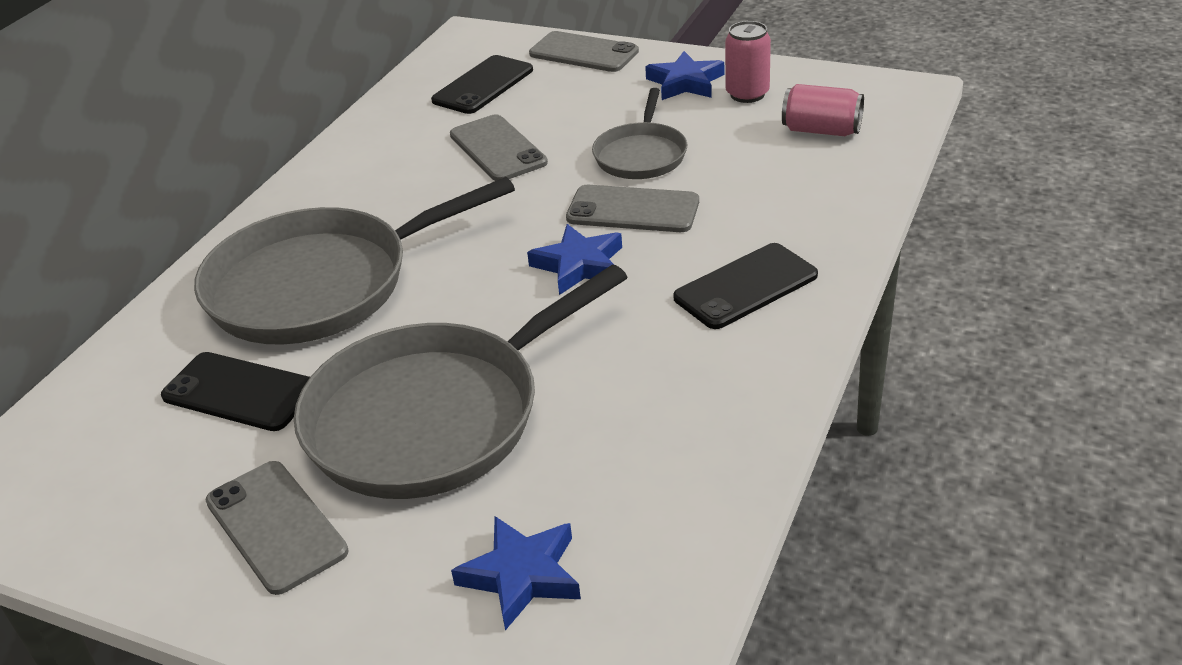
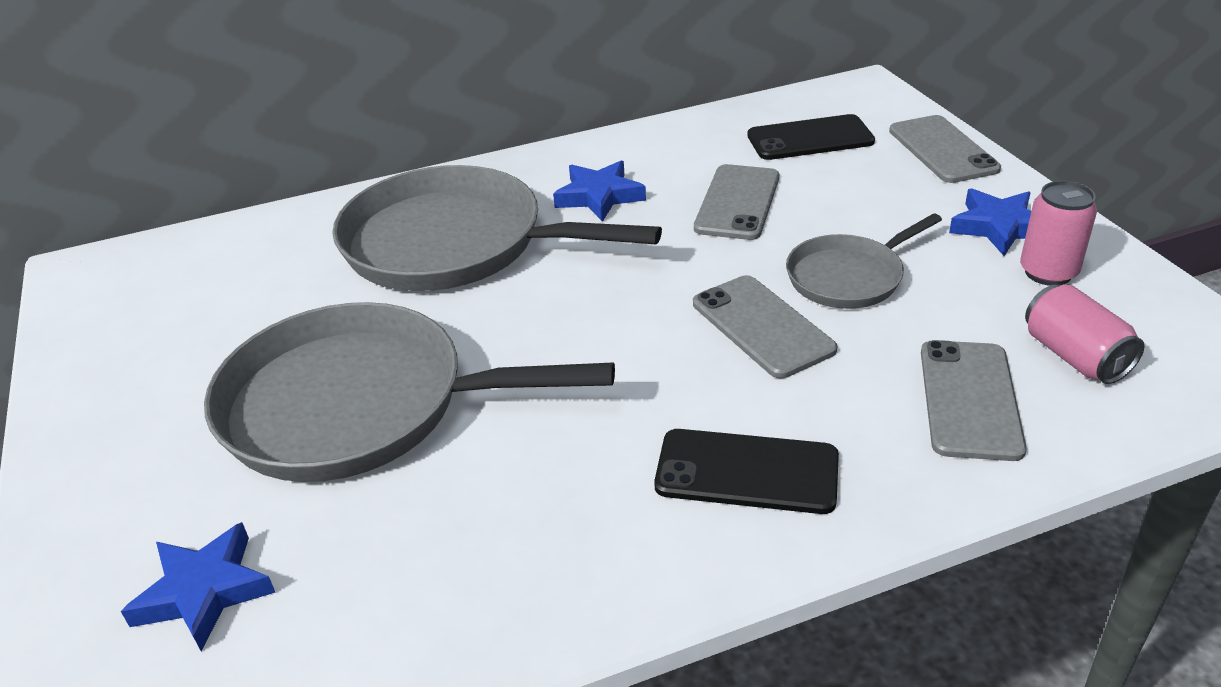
camera: 45 degrees right, 0 degrees up
(240, 392) = (294, 295): black phone -> none
(276, 526) = (161, 414): grey phone -> grey phone (970, 399)
(579, 265) = (642, 349): blue star -> blue star (599, 196)

